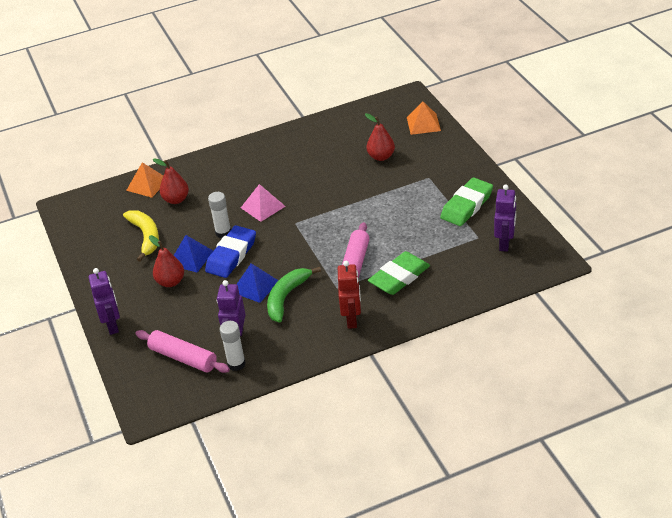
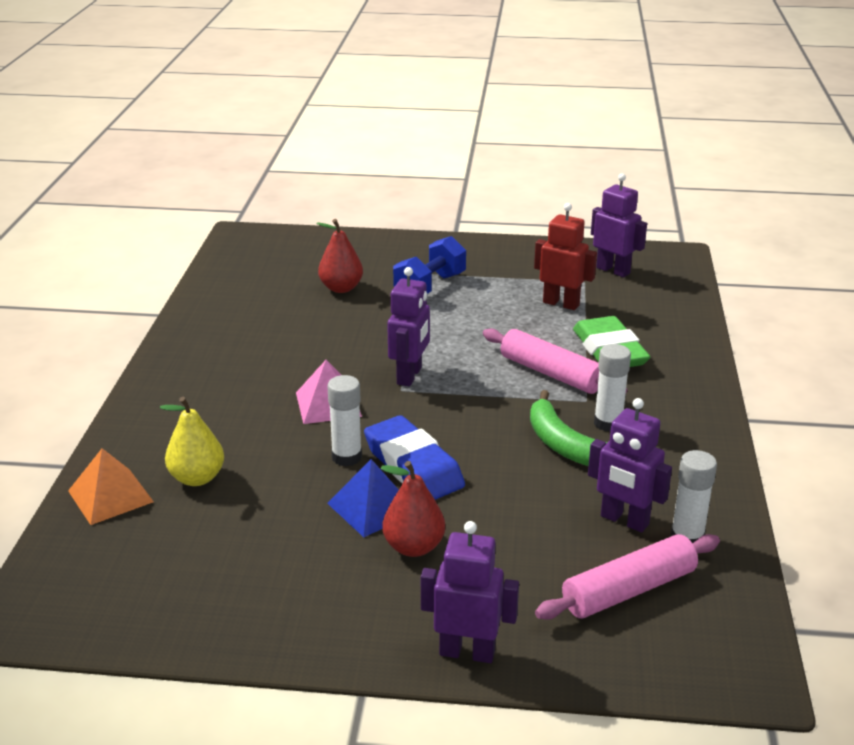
camera: 65 degrees left, 10 degrees down
(146, 236) = (256, 540): yellow banana -> none
(176, 199) = (197, 478): red pear -> yellow pear
(255, 286) = (513, 466): blue pyramid -> none
(310, 220) = (410, 376): none -> purple robot
(320, 303) = (608, 423): none -> white glue stick
(352, 319) = (666, 409): red robot -> red robot (561, 304)
(413, 185) = (430, 287): none -> blue dumbbell
(423, 124) = (314, 244): orange pyramid -> none
(467, 206) = (515, 269): green eraser -> none

